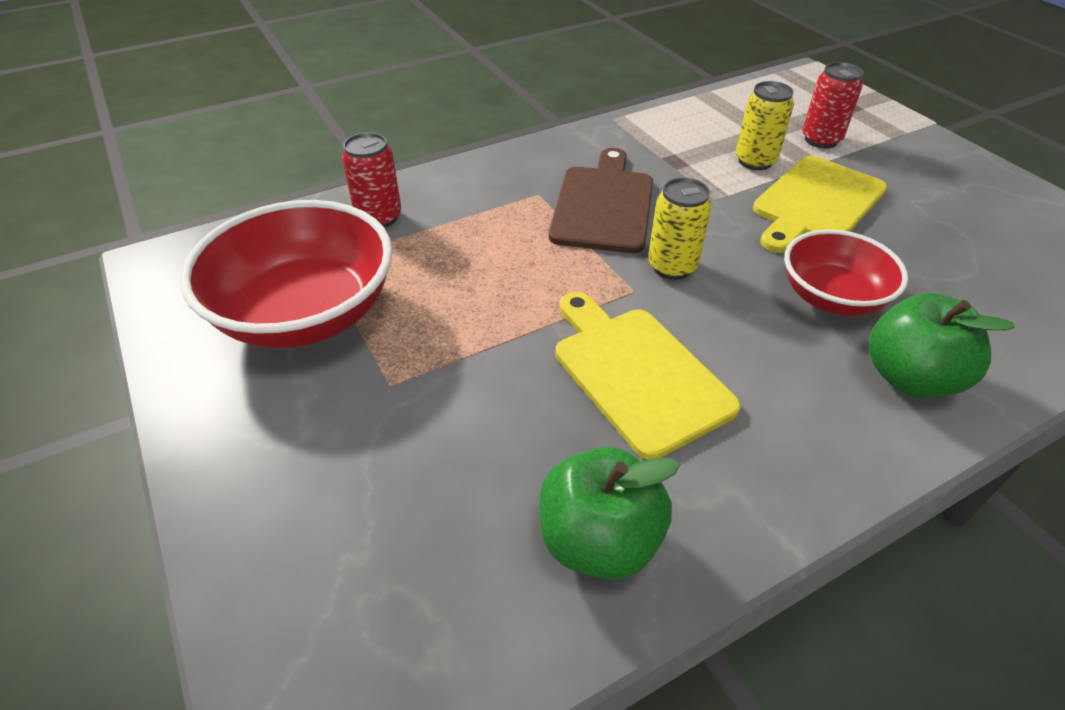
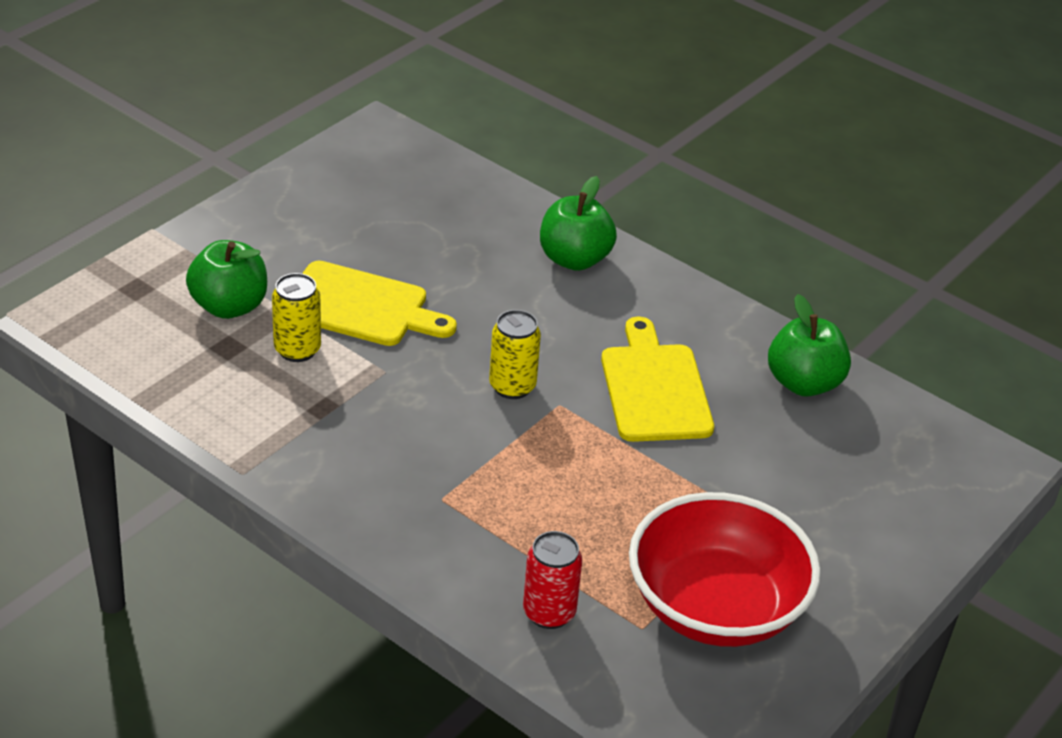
camera: 115 degrees left, 5 degrees down
(603, 205) = (437, 446): brown cutting board -> none
(637, 373) = (654, 388): yellow cutting board -> yellow cutting board turned 135 degrees clockwise
(821, 140) = (229, 306): red can -> green apple
(831, 297) = (502, 295): red bowl -> none

